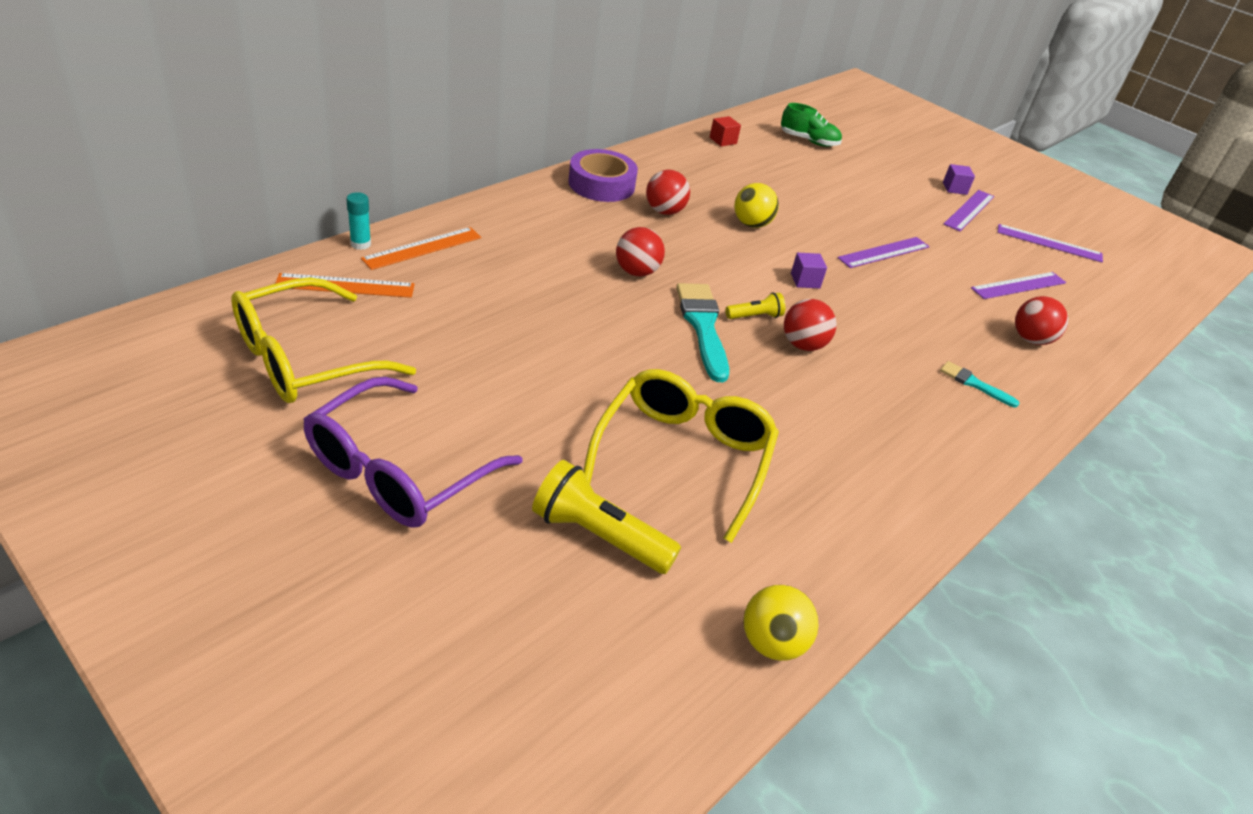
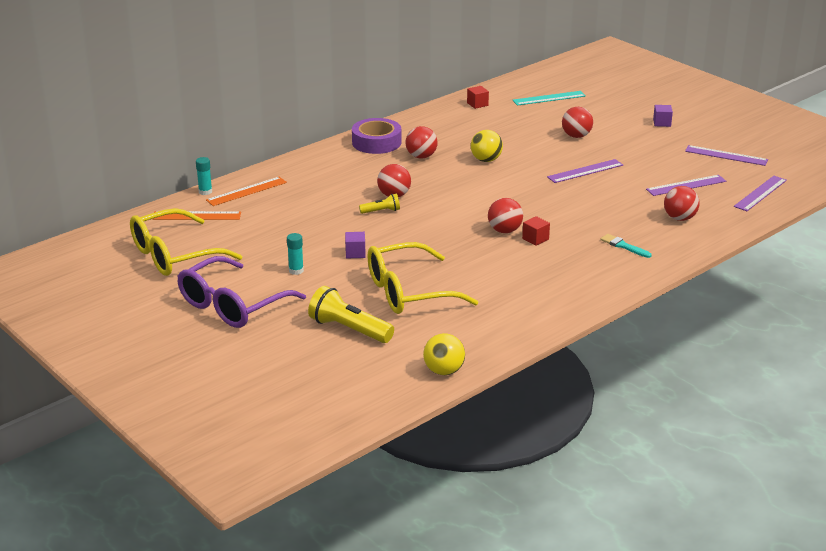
camera: 10 degrees right, 10 degrees down
(502, 402) = (296, 271): none -> turquoise glue stick
(684, 456) = (408, 292): yellow glasses -> yellow glasses turned 135 degrees counterclockwise
(703, 326) = (435, 224): turquoise brush -> none
(755, 316) = (474, 216): yellow flashlight -> yellow flashlight (381, 211)
(805, 281) = (517, 193): purple cube -> purple cube (355, 253)
(808, 141) = (549, 98): green shoe -> turquoise ruler
(849, 363) = (535, 239): none -> red cube
(857, 198) = (576, 136): none -> red ball
(969, 210) = (668, 137): purple ruler -> purple ruler (760, 193)

